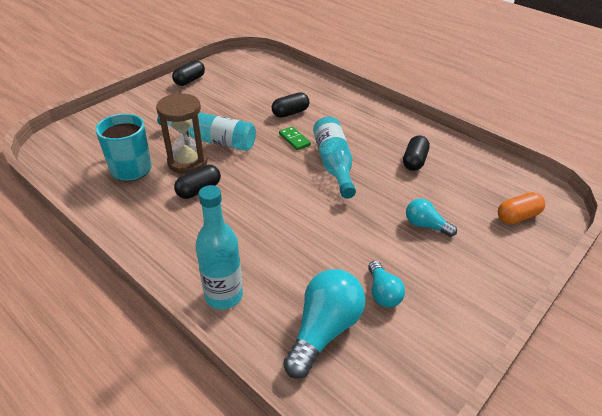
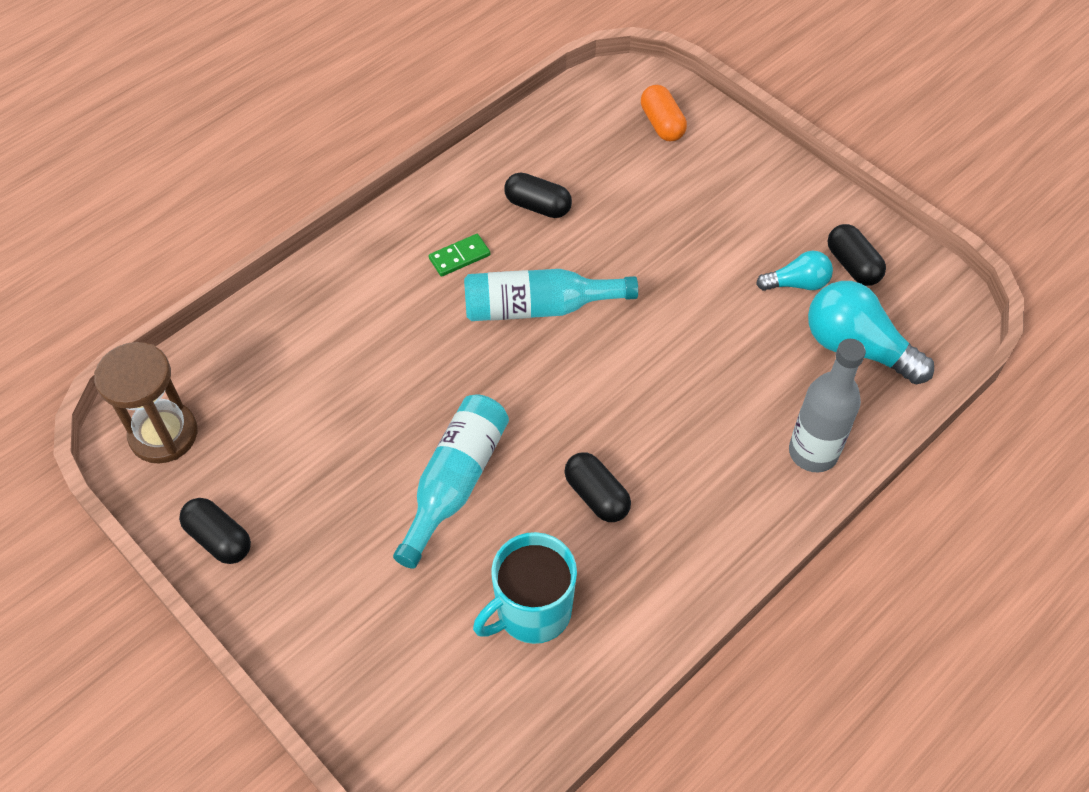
camera: 85 degrees left, 15 degrees up
(187, 162) = (518, 519): brown hourglass -> brown hourglass (163, 434)
(224, 296) = (813, 452): turquoise bottle -> grey bottle
(290, 113) = (378, 358): black capsule -> black capsule (852, 265)
(294, 139) = (465, 356): green domino -> green domino (459, 257)
(425, 225) = (679, 220): turquoise light bulb -> none

